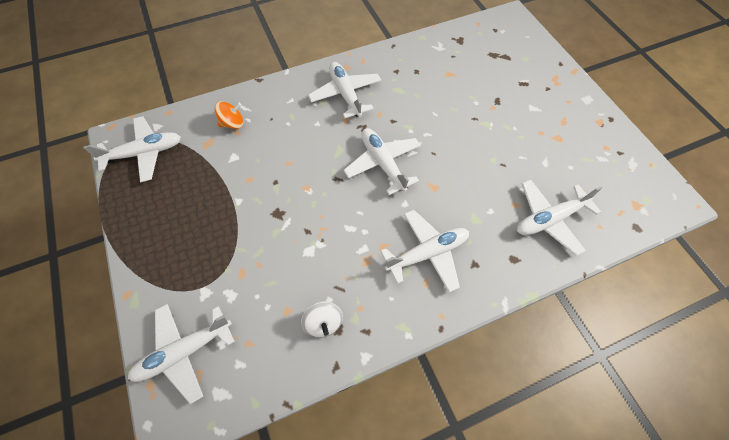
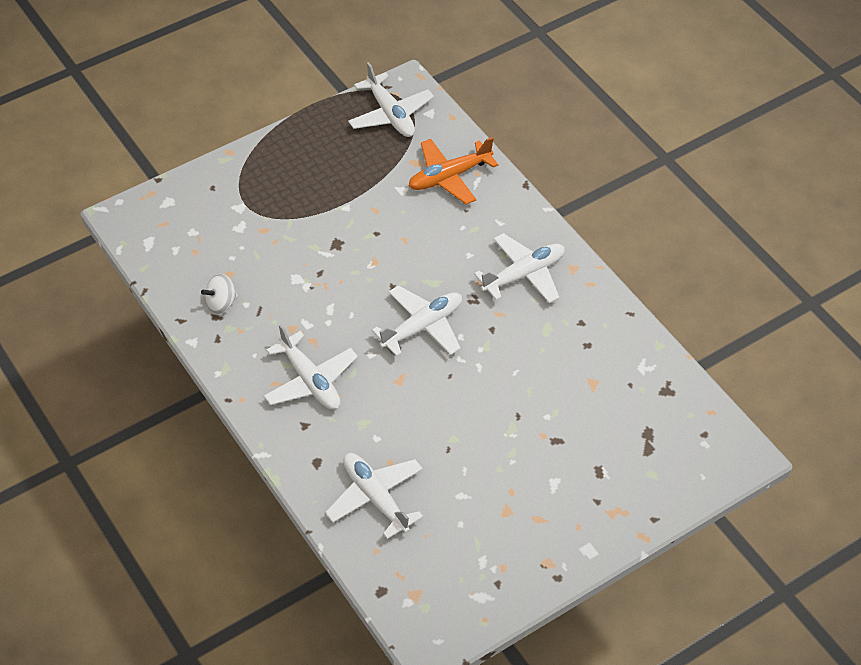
camera: 80 degrees right, 10 degrees down
(184, 352) = (181, 208): white plane -> none
(232, 123) = (449, 177): orange spinning top -> orange plane

